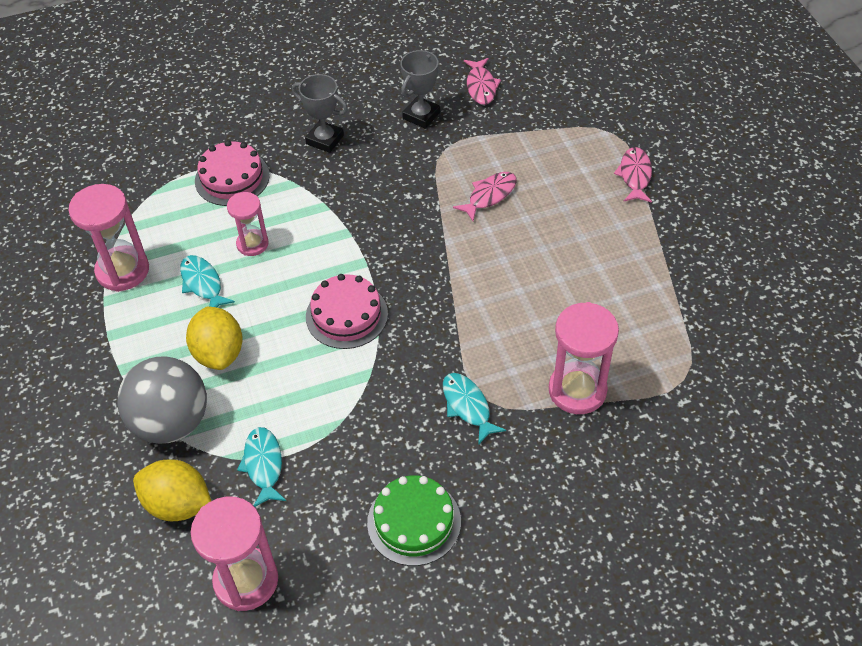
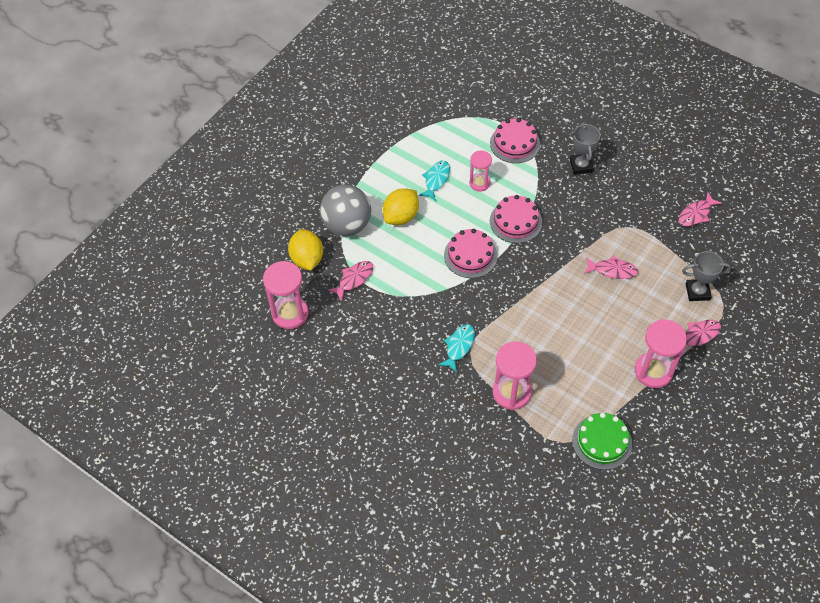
camera: 55 degrees right, 5 degrees up
(123, 271) = (415, 141): pink hourglass -> pink hourglass (653, 371)
(263, 465) = (354, 279): turquoise fish -> pink fish
(341, 242) = (515, 221): none -> pink cake
(414, 522) = (373, 364): green cake -> green cake (602, 442)
(421, 115) = (643, 199): grey trophy -> grey trophy (697, 292)

